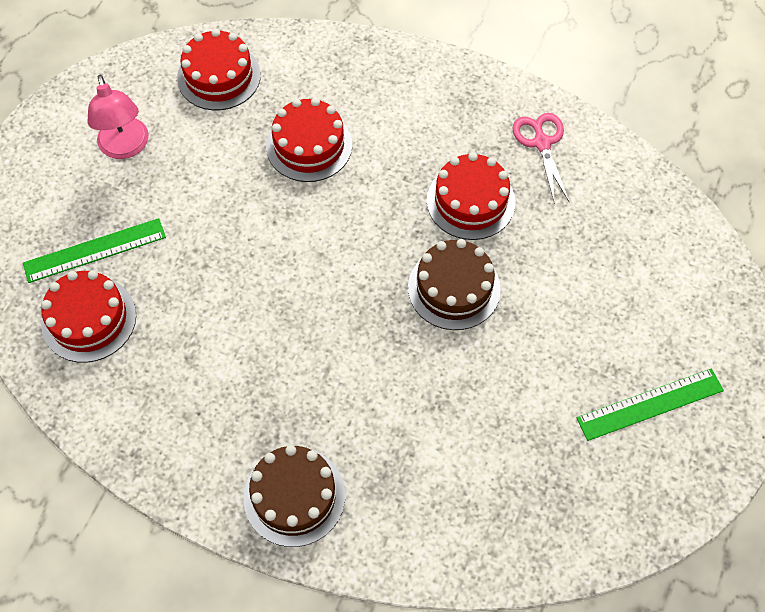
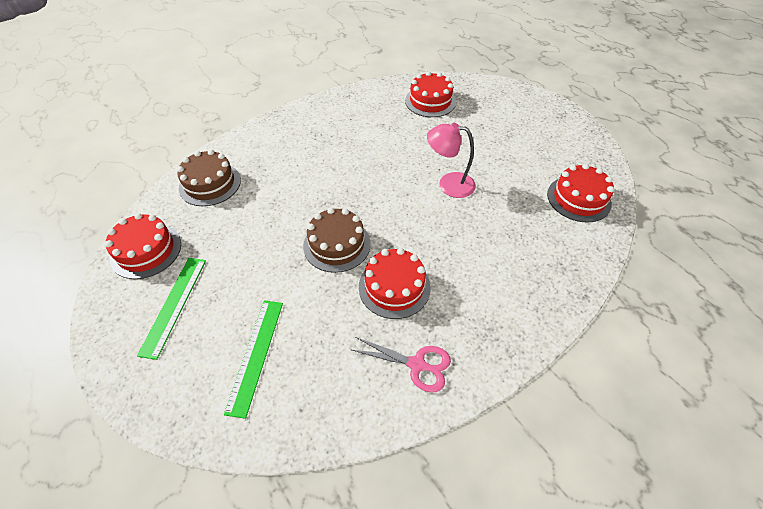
camera: 120 degrees right, 10 degrees down
(94, 250) = (471, 113): green ruler -> green ruler (256, 355)
(125, 147) = (536, 142): pink lamp -> pink lamp (448, 184)
(294, 496) = (281, 134): brown cake -> brown cake (210, 184)
(309, 145) = (494, 220): red cake -> red cake (146, 250)

